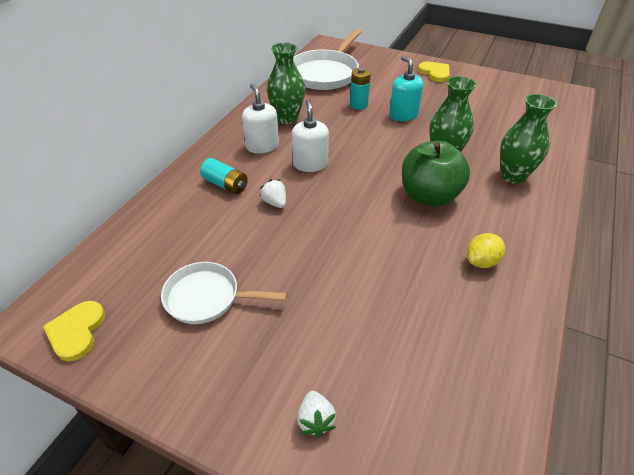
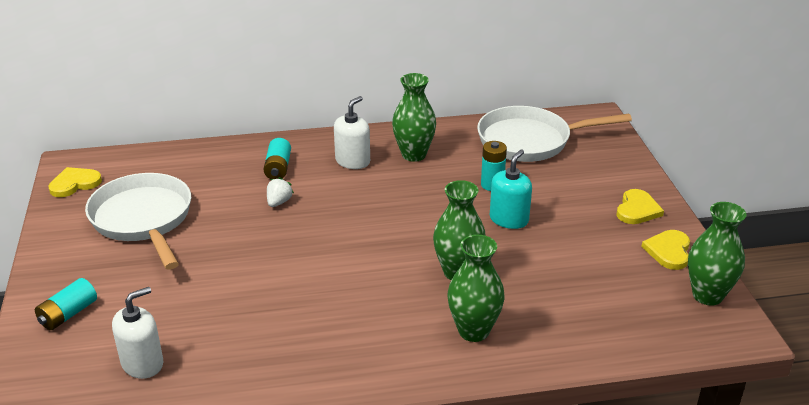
camera: 55 degrees right, 10 degrees down
(207, 298) = (143, 219): white pan -> white pan, size x1.60
(310, 164) = (354, 197): white soap dispenser -> white soap dispenser (142, 363)
(315, 420) = (68, 314): white strawberry -> turquoise battery
(429, 196) = (376, 284): green apple -> none
(481, 261) = (306, 346): yellow lemon -> none
(482, 81) = (668, 251): none -> yellow heart
(531, 88) = (707, 295): none -> green vase

